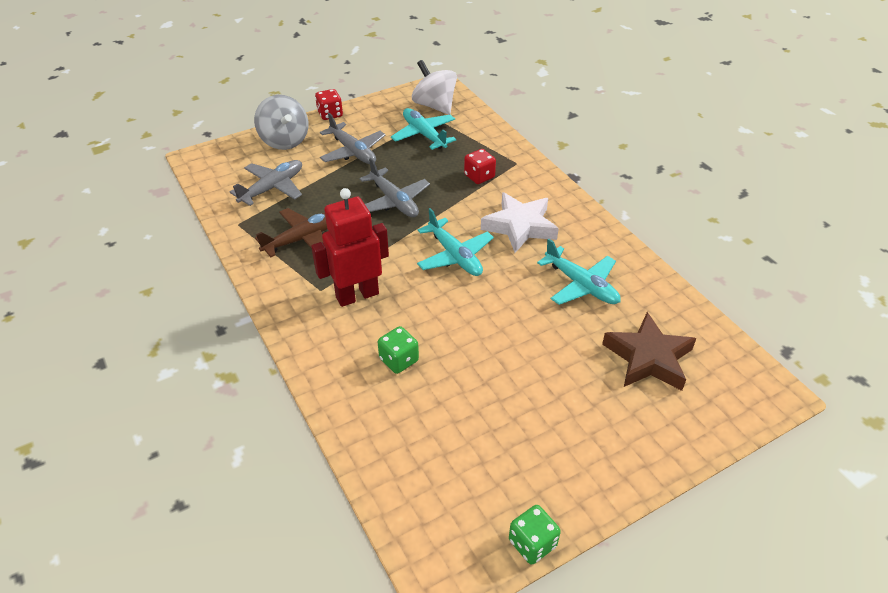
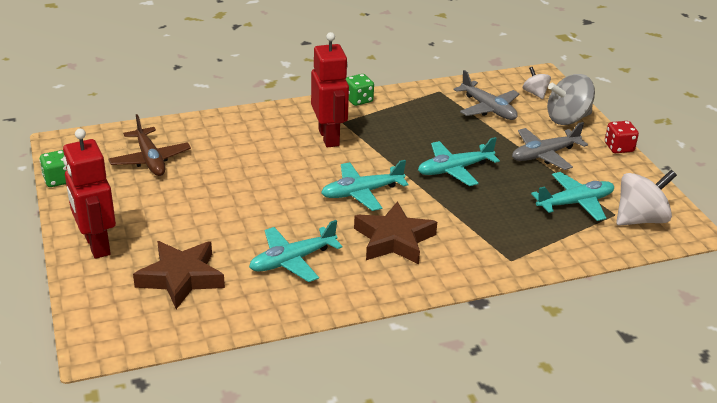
camera: 100 degrees right, 10 degrees down
(236, 160) = (535, 93): none -> white spinning top
(303, 239) = (410, 118): brown plane -> brown plane (150, 160)
(394, 201) = (454, 169): grey plane -> turquoise plane
(399, 360) = (248, 148): green dice -> green dice (358, 100)
(479, 176) = (488, 228): red dice -> none
(520, 226) = (394, 240): white star -> brown star
(637, 448) = (96, 245): none -> red robot

